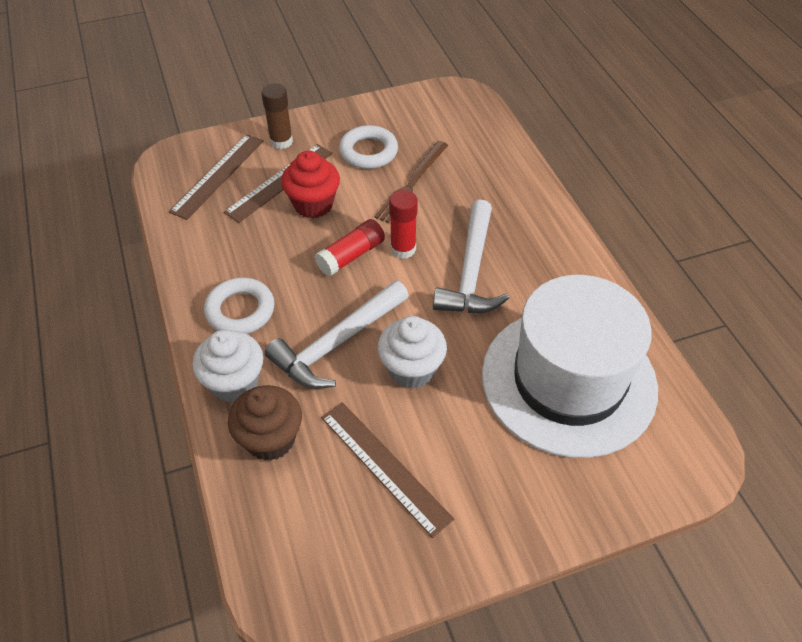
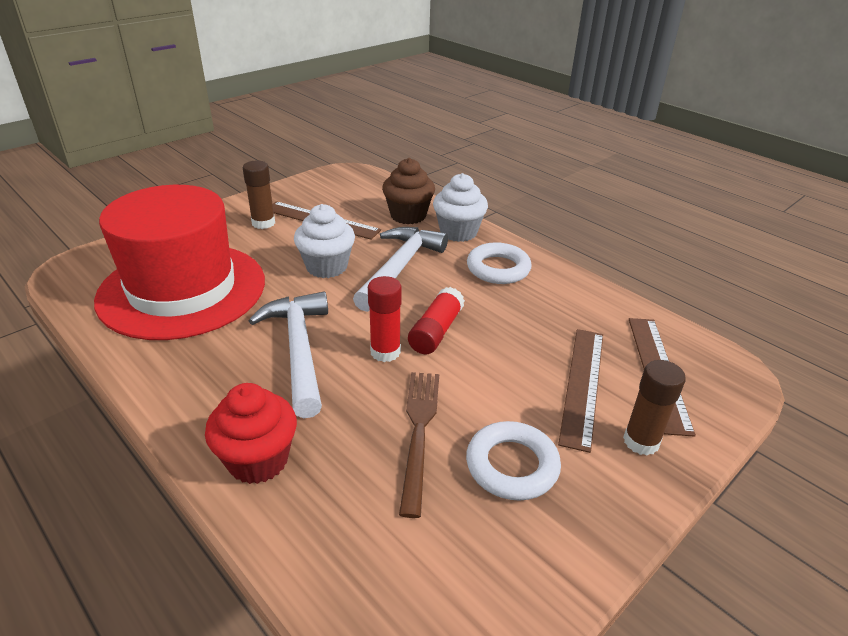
camera: 155 degrees right, 15 degrees down
(313, 204) = (519, 370): red cupcake -> red cupcake (258, 460)
(461, 485) = (263, 223): none -> brown glue stick
(568, 380) = (182, 289): white hat -> red hat

